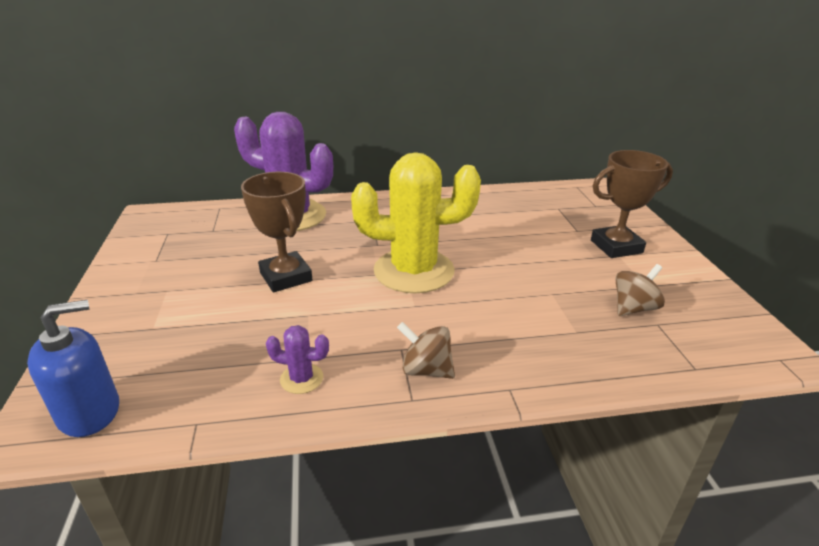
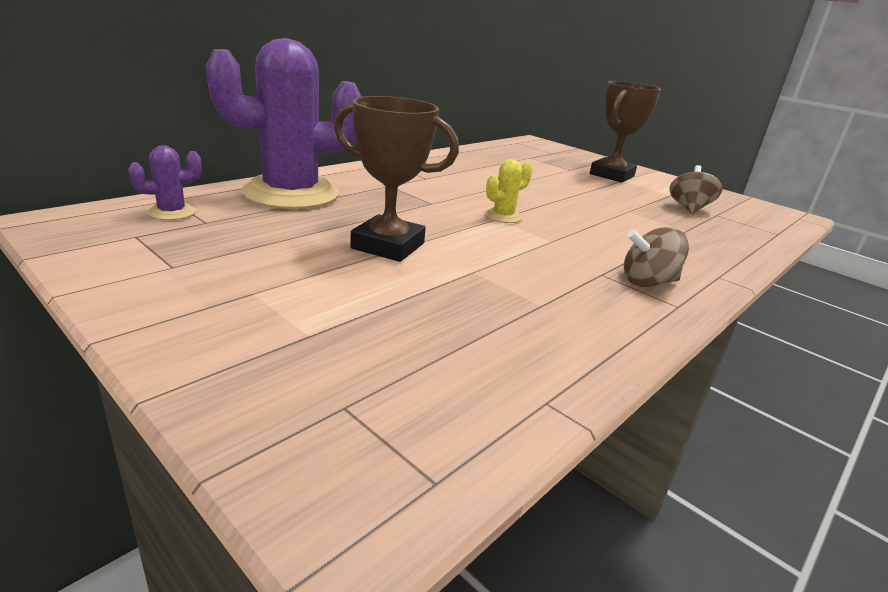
camera: 40 degrees left, 5 degrees down
(89, 412) = (394, 452): blue soap dispenser -> none
(301, 379) = (569, 323): purple cactus -> purple cactus (172, 212)
(414, 271) = (503, 216): yellow cactus -> yellow cactus, size x0.41

